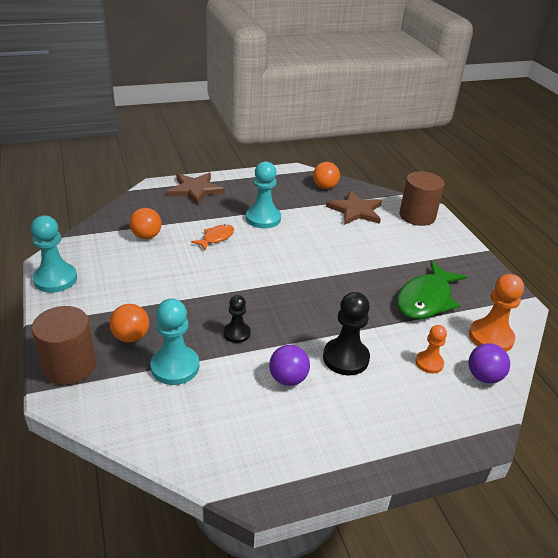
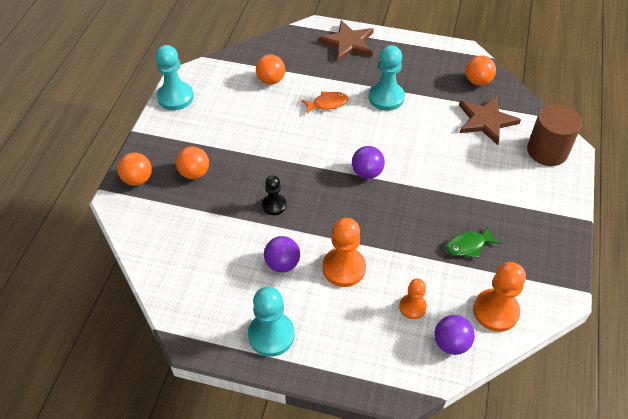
camera: 35 degrees right, 15 degrees up
(69, 366) = (138, 179): brown cylinder -> orange ball
(175, 367) = (207, 213): turquoise pawn -> turquoise pawn (271, 335)
(297, 277) = (367, 173): none -> purple ball
(345, 358) = (344, 268): black pawn -> orange pawn
(426, 299) = (468, 246): green fish -> green fish, size x0.54

